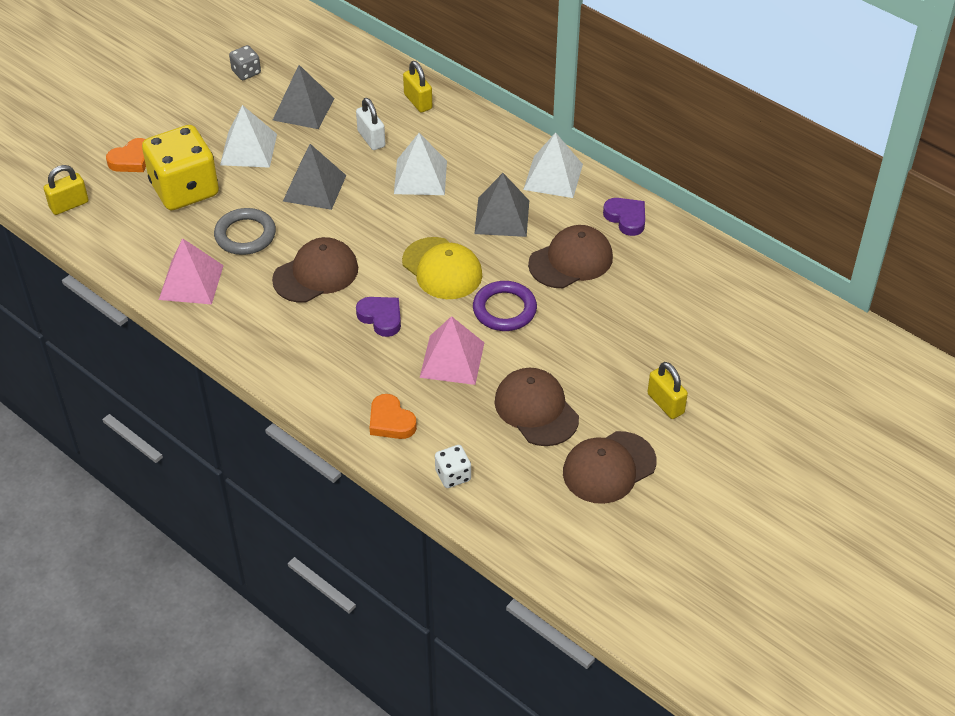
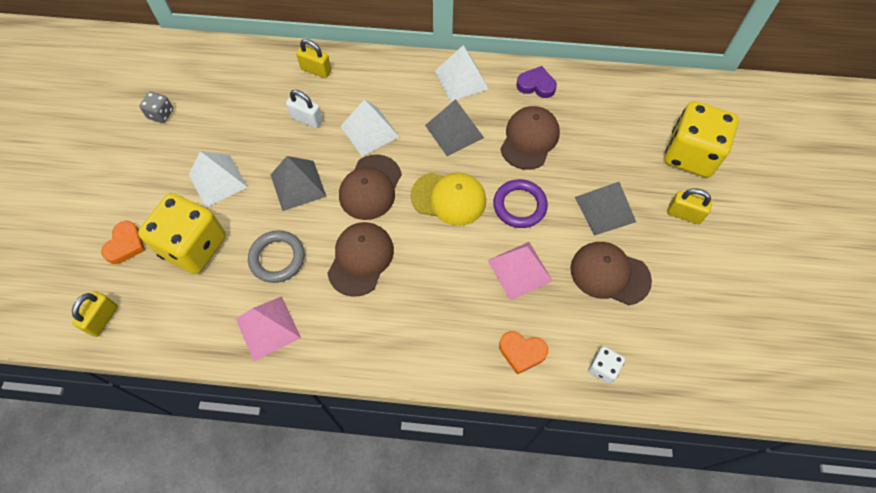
camera: 35 degrees left, 15 degrees up
(303, 109) = (233, 122): grey pyramid -> grey pyramid (605, 209)
(381, 318) = (440, 267): purple heart -> none
(609, 467) = (694, 289): brown cap -> brown cap (370, 187)
(729, 358) = (690, 154): none -> yellow dice

